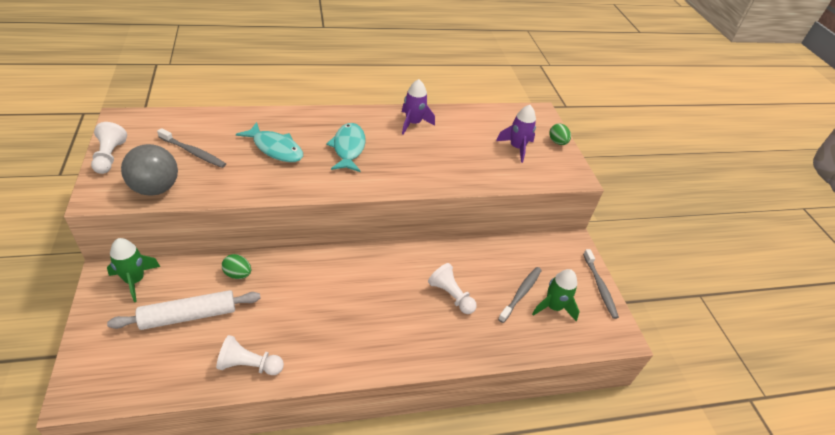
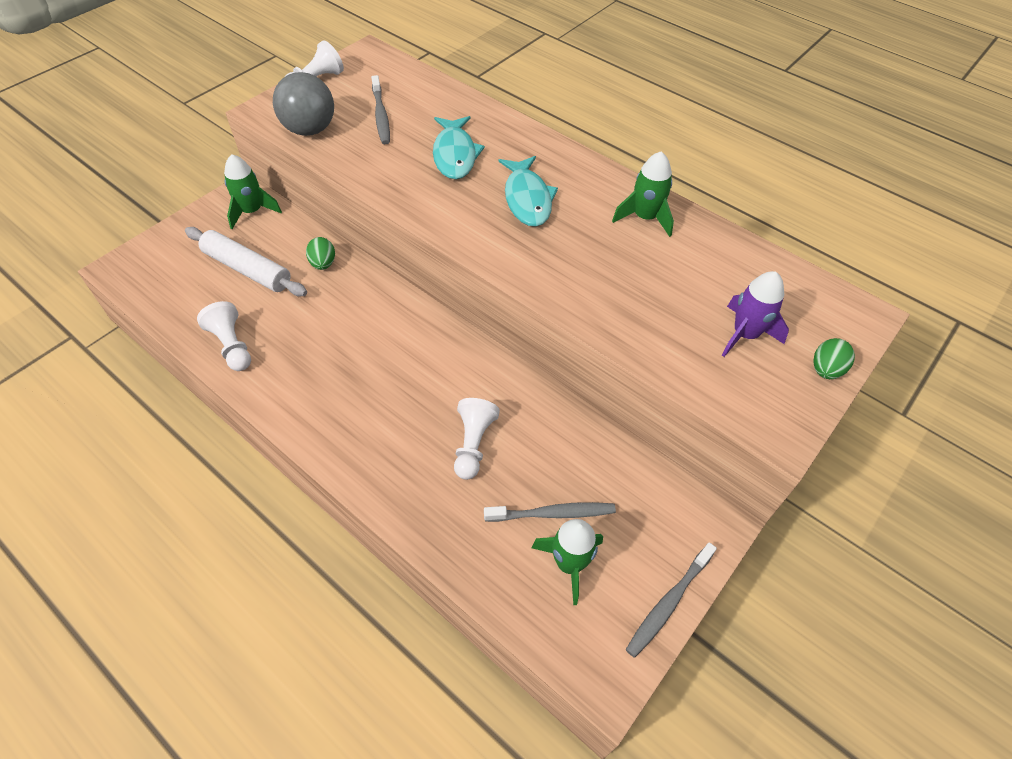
camera: 55 degrees right, 10 degrees up
(348, 148) = (527, 199): turquoise fish -> turquoise fish turned 120 degrees clockwise
(413, 123) = (645, 218): purple rocket -> green rocket

